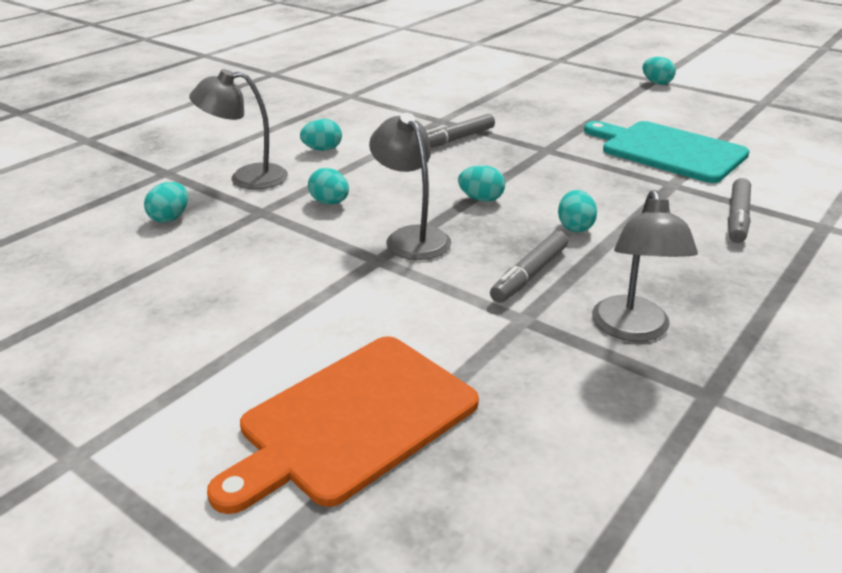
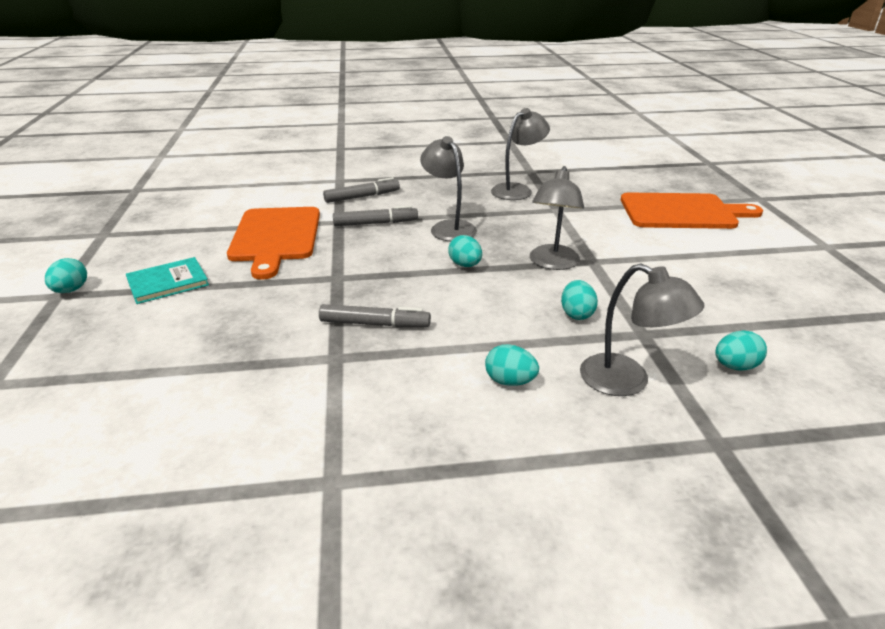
camera: 135 degrees left, 0 degrees up
(529, 275) = (520, 220): grey marker -> grey marker (375, 223)
(575, 227) = (448, 227): turquoise egg -> grey lamp
(627, 104) = (168, 282): none -> turquoise book
(668, 151) = (275, 237): turquoise cutting board -> orange cutting board

